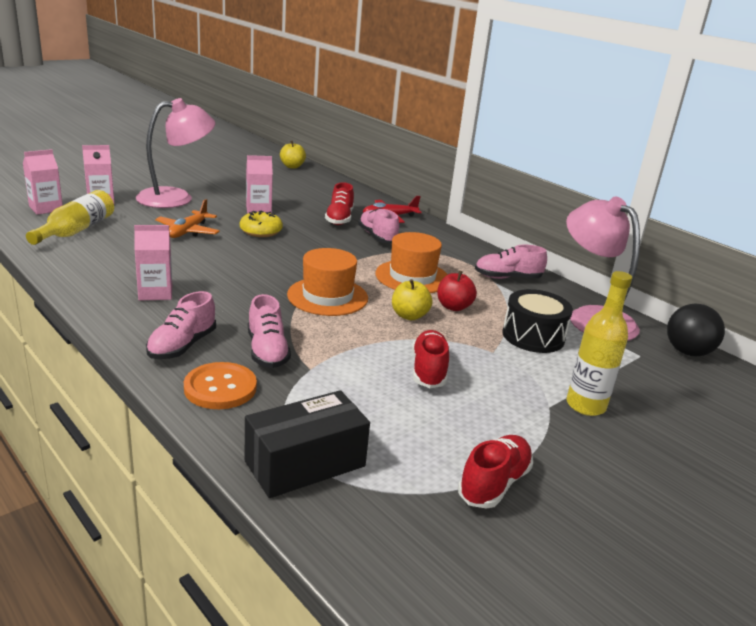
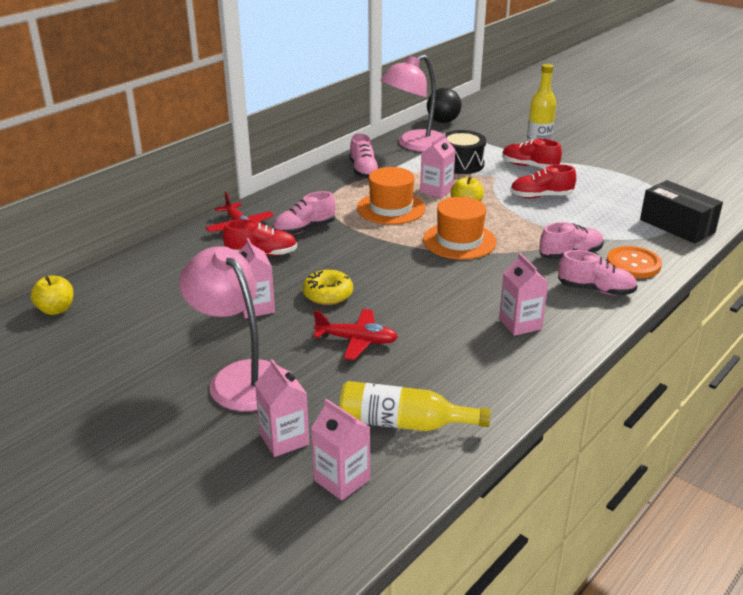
camera: 95 degrees left, 5 degrees up
(188, 231) = (356, 340): orange plane -> red plane
(453, 307) = (436, 190): red apple -> pink carton
(494, 484) = (637, 177): red shoe -> red shoe (529, 166)

